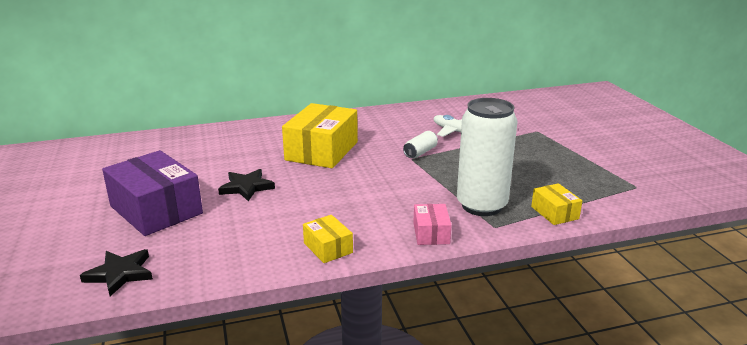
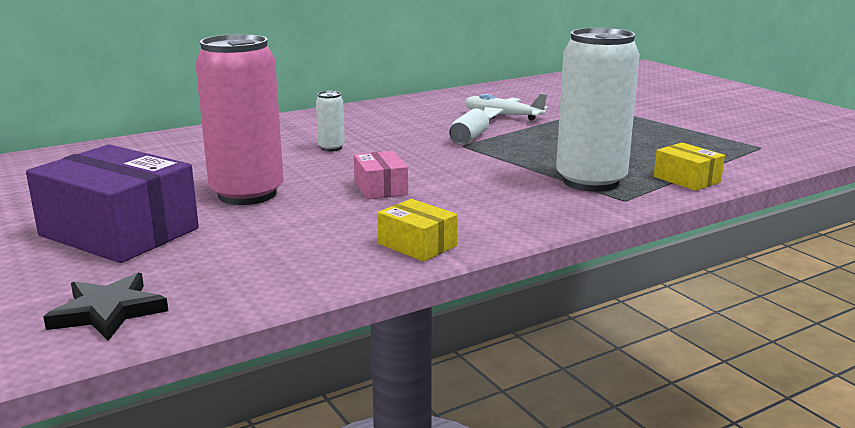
camera: 15 degrees left, 5 degrees down
(246, 187) = (247, 194): black star -> pink can
(322, 151) = (331, 148): yellow box -> white can
(431, 233) = (548, 215): pink box -> pink box (380, 188)

